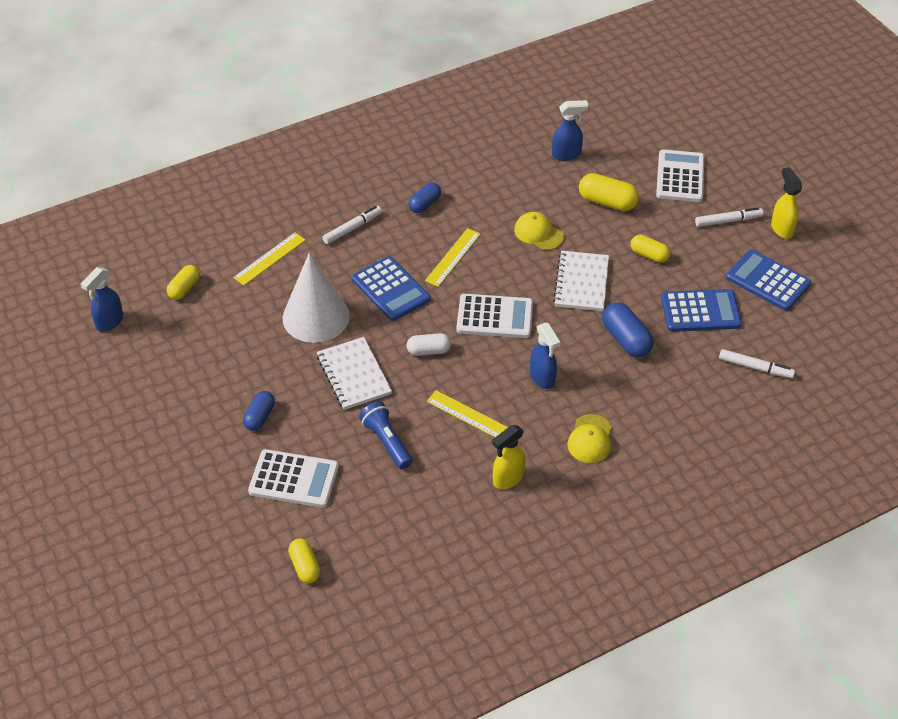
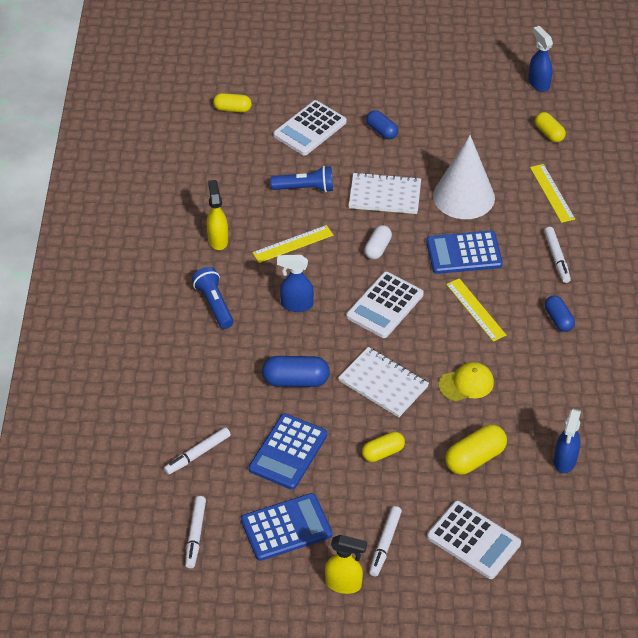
camera: 120 degrees right, 0 degrees up
(590, 439) = (214, 304): yellow cap -> blue flashlight
(825, 331) = (195, 534): none -> white marker

